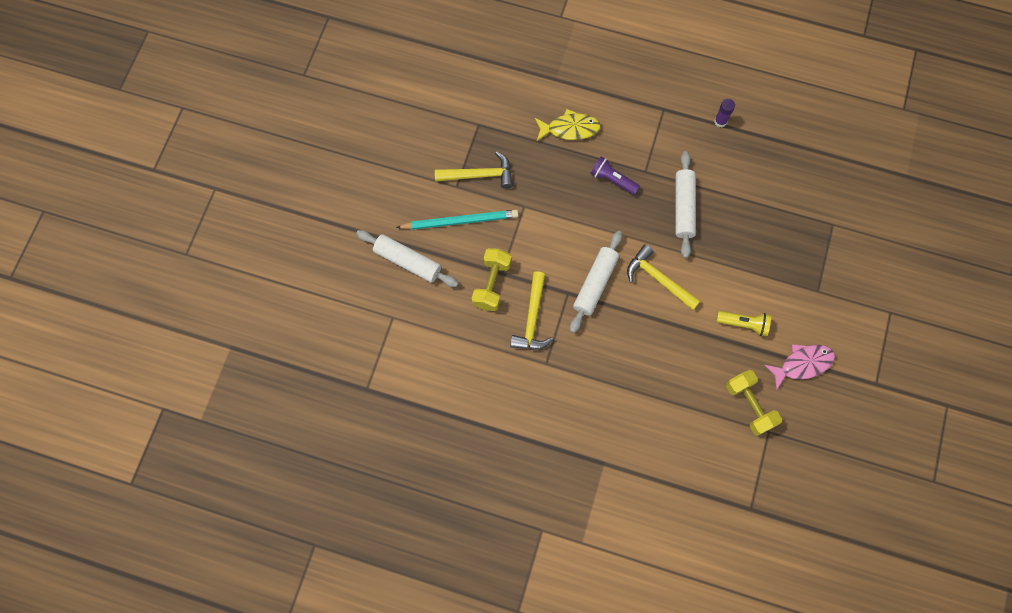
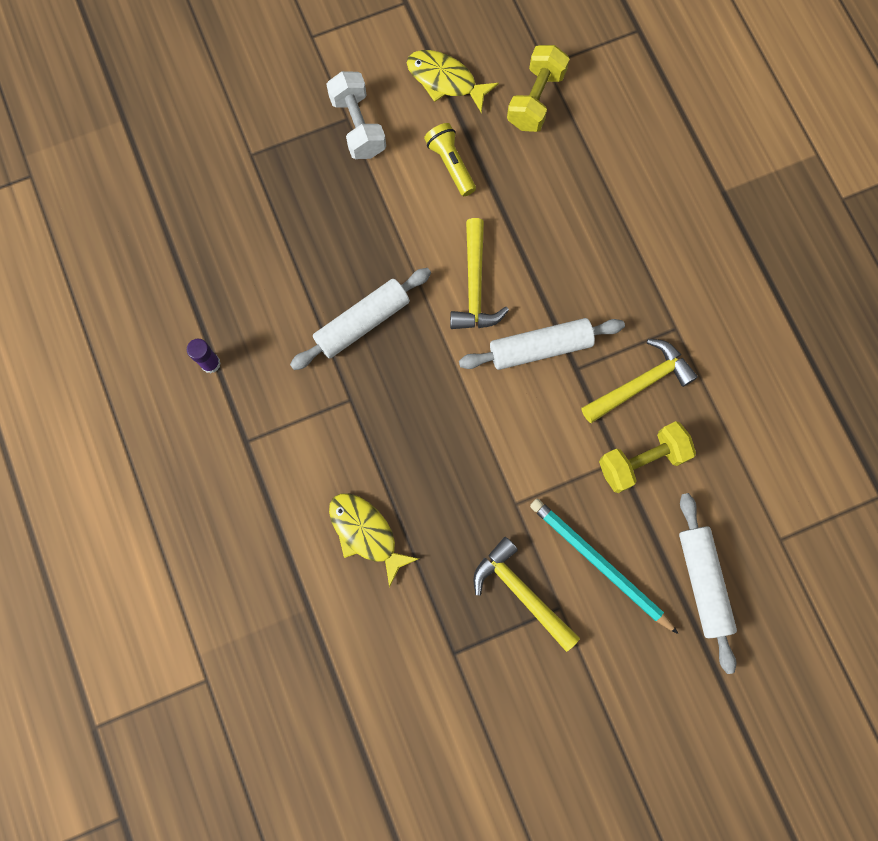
camera: 130 degrees left, 5 degrees up
(612, 180) = (393, 429): purple flashlight -> none
(802, 364) = (445, 80): pink fish -> yellow fish
(808, 293) = (358, 126): none -> white dumbbell

